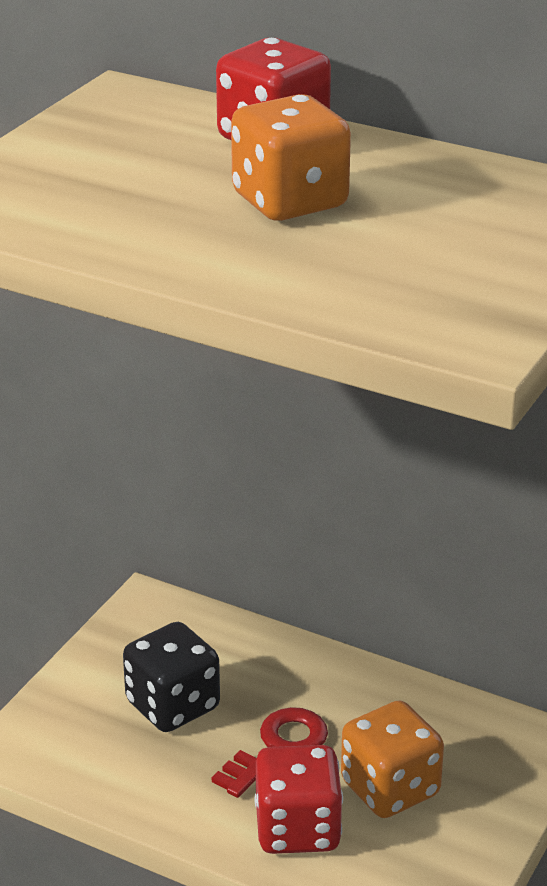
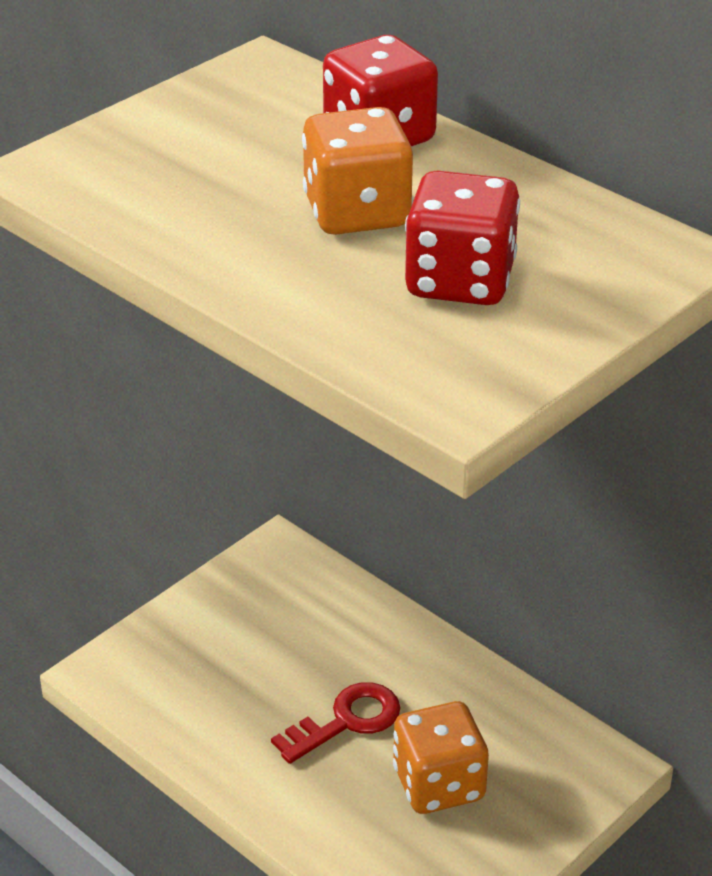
camera: 15 degrees right, 5 degrees up
(173, 706) = (263, 658): black dice -> none
(297, 829) = (335, 807): red dice -> red dice (460, 281)

